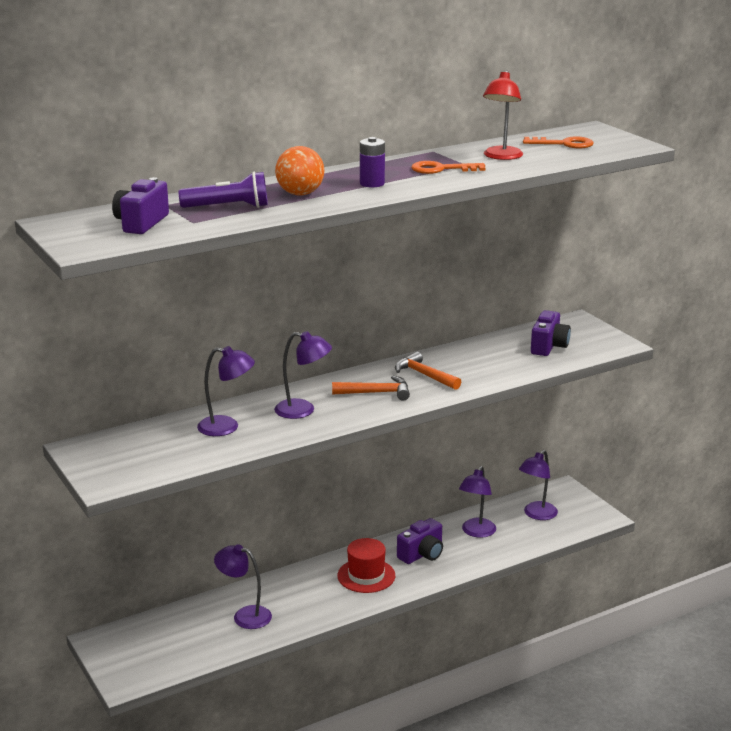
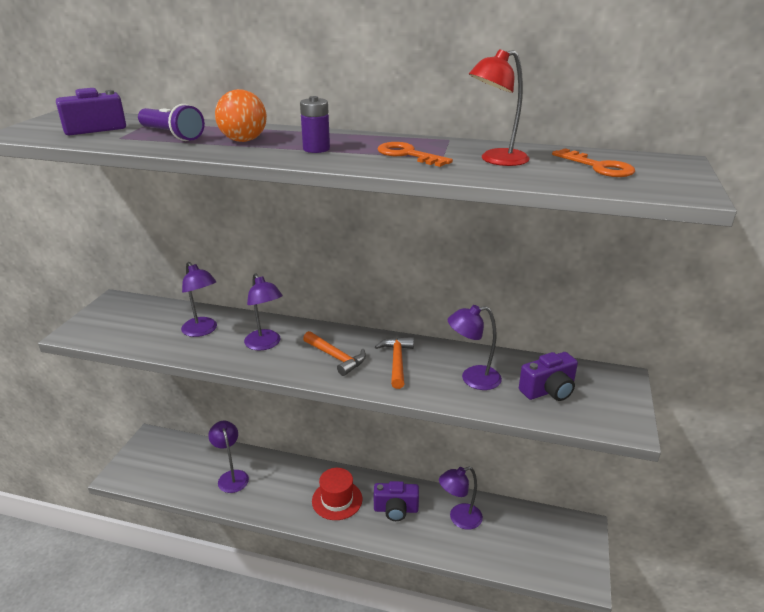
camera: 45 degrees right, 5 degrees up
(536, 514) = (528, 536): purple lamp -> purple lamp (472, 379)

